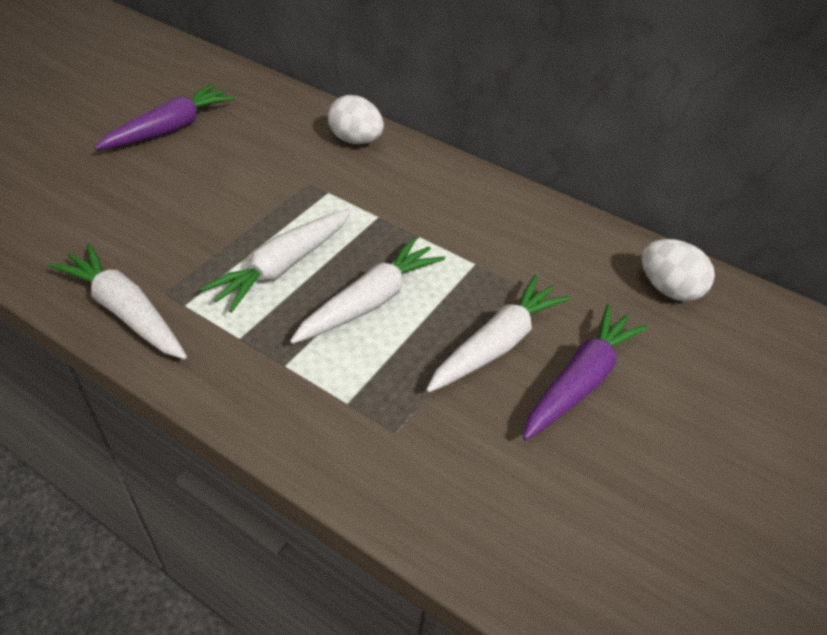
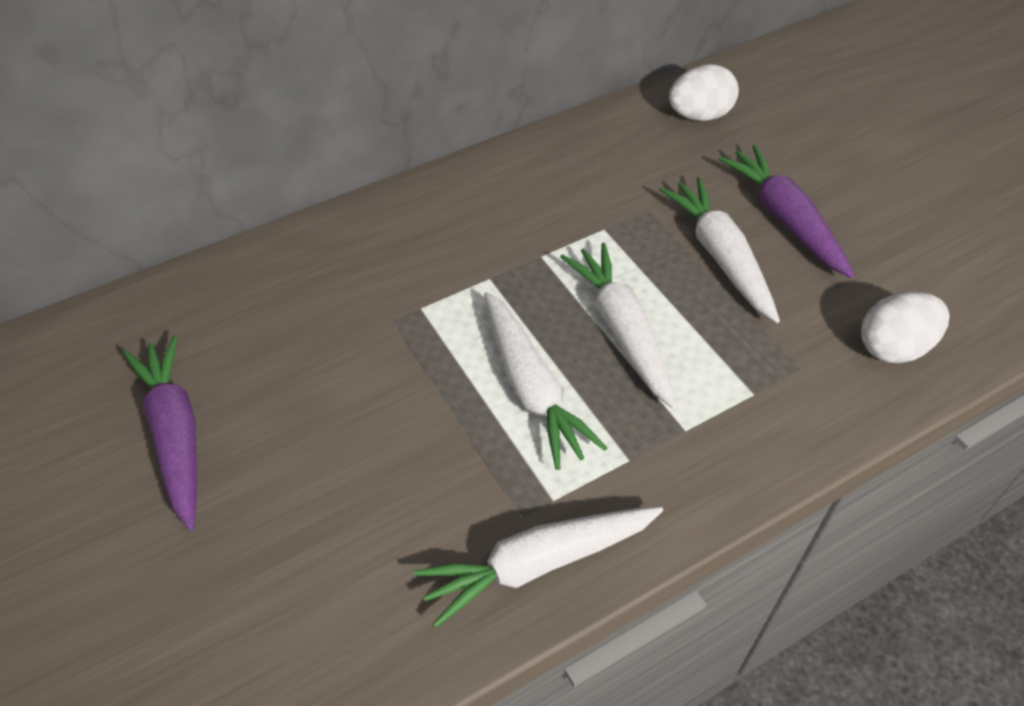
camera: 60 degrees left, 5 degrees up
(355, 140) = (335, 251): white egg -> white egg (893, 347)

